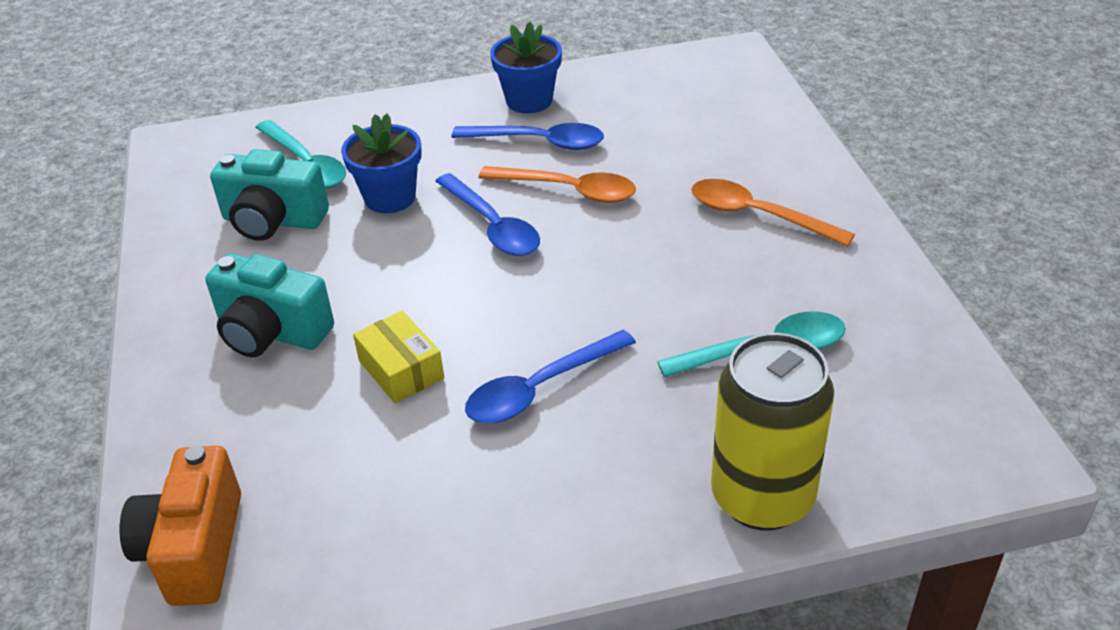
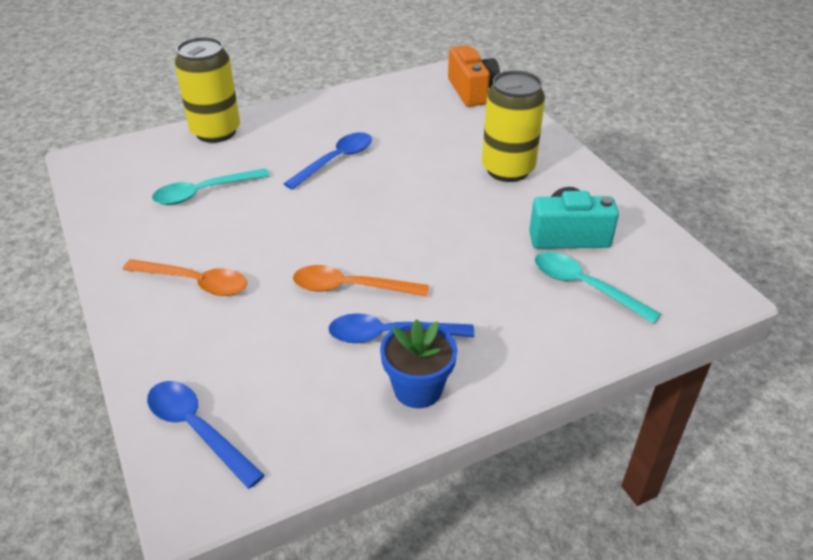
camera: 165 degrees right, 0 degrees up
(272, 332) = (508, 169): turquoise camera -> yellow can
(390, 197) = (492, 264): blue flower pot -> none
(401, 369) = (418, 160): yellow box -> none
(493, 226) = (400, 250): blue spoon -> blue spoon (197, 429)

